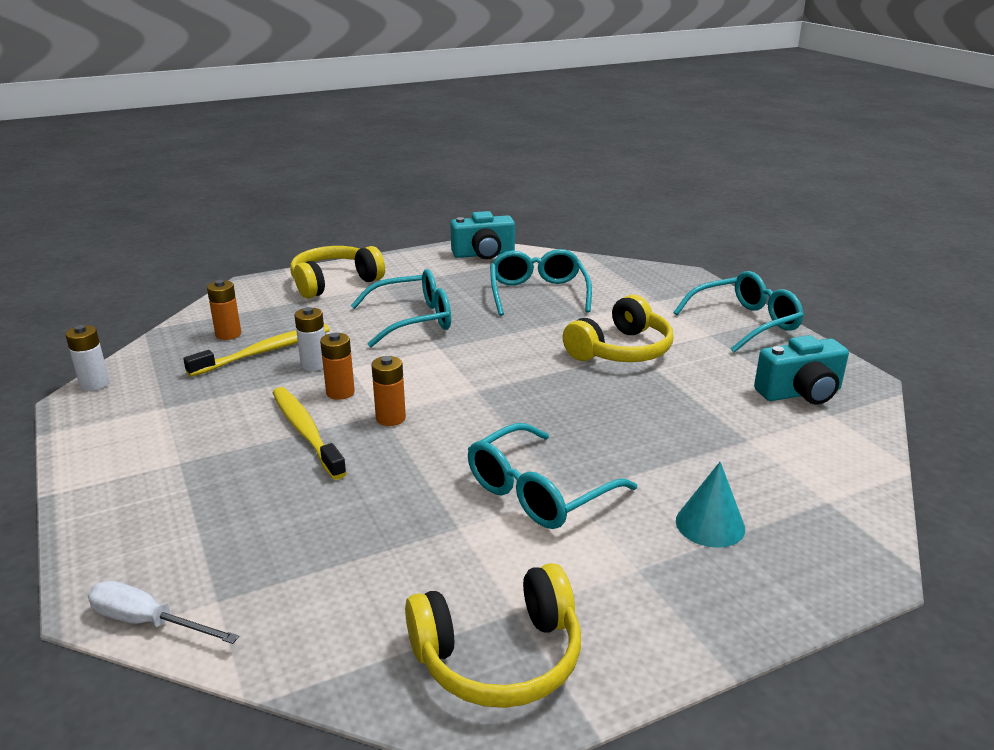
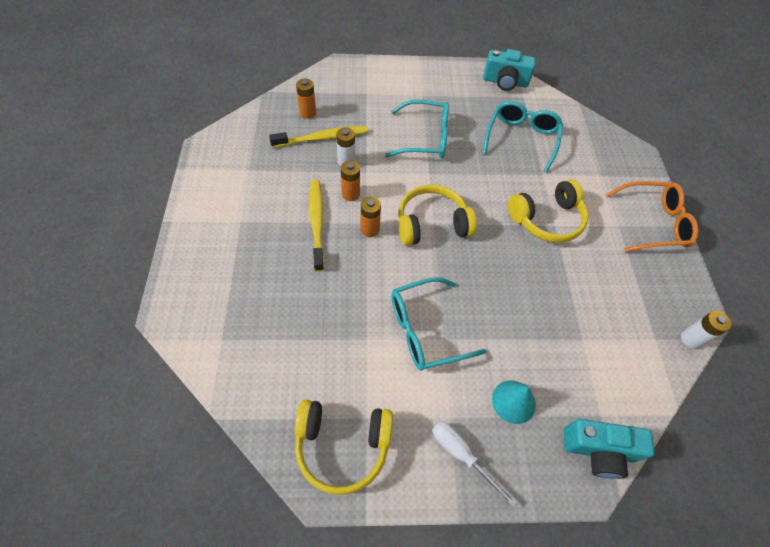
camera: 20 degrees right, 30 degrees up
(94, 384) = (219, 134): white battery -> white battery (691, 339)
(148, 622) = (184, 340): white screwdriver -> white screwdriver (462, 455)
(334, 282) = (392, 81): yellow headphones -> yellow headphones (432, 224)
(744, 323) = (652, 223): turquoise glasses -> orange glasses
(800, 393) = (647, 310): turquoise camera -> turquoise camera (598, 450)

